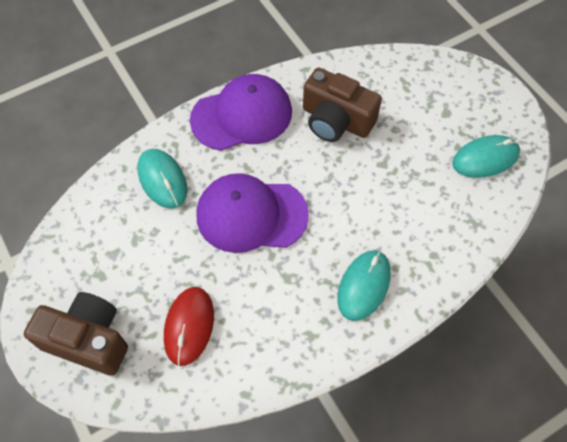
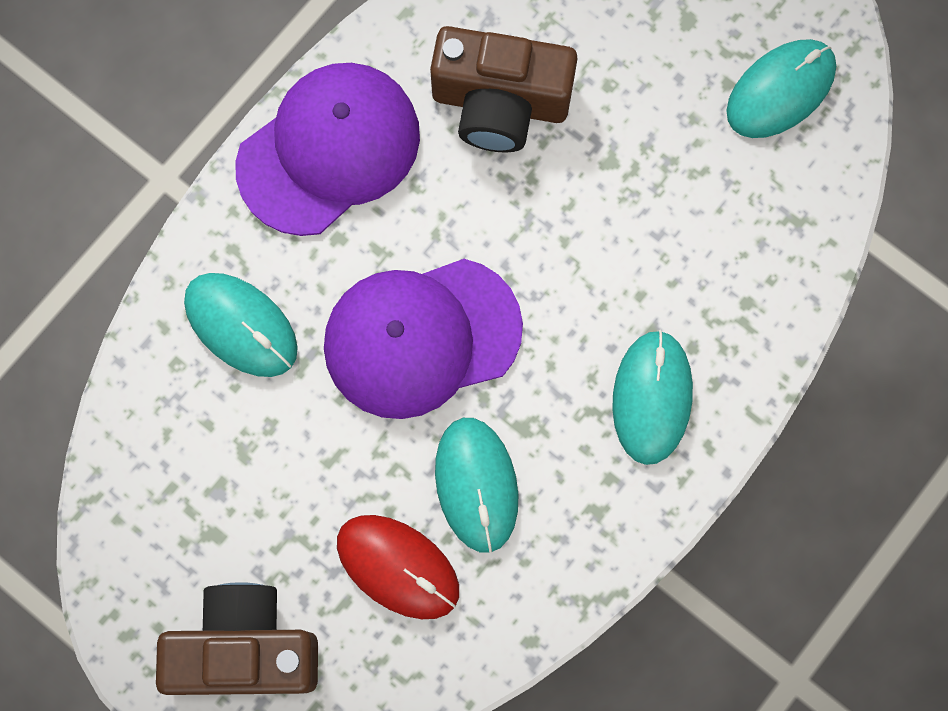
camera: 20 degrees left, 15 degrees up
(189, 326) = (398, 567): red mouse -> red mouse turned 45 degrees counterclockwise
(250, 298) = (476, 485): none -> turquoise mouse

